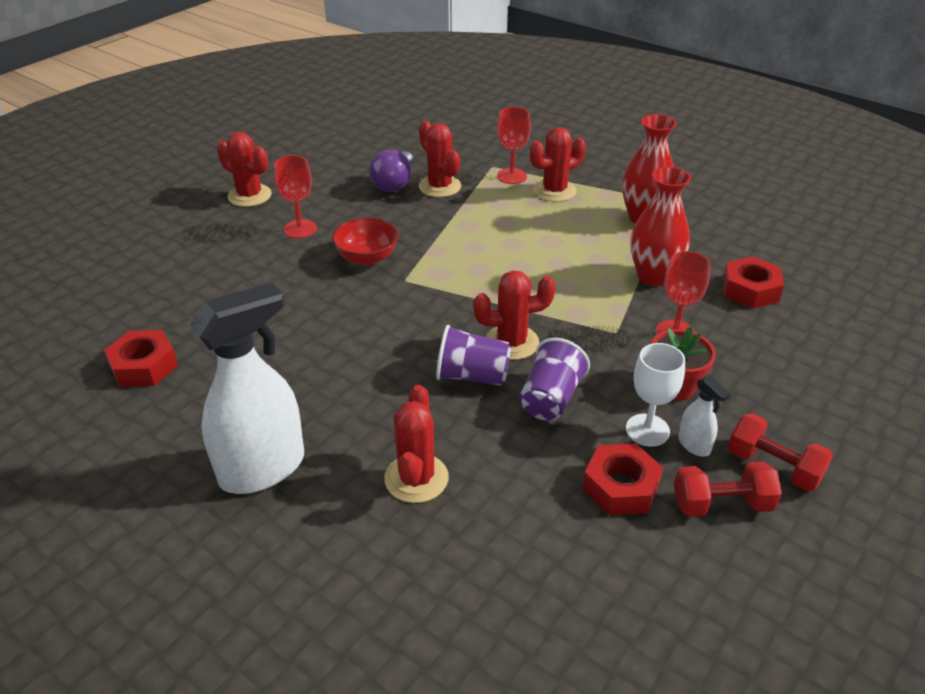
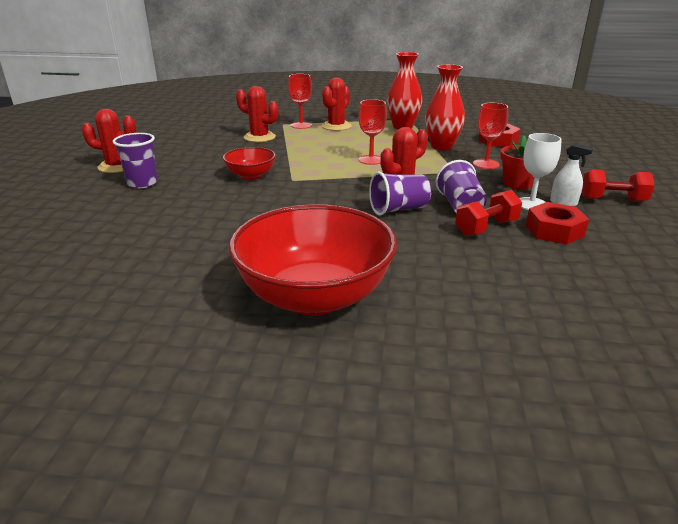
camera: 30 degrees left, 10 degrees down
(144, 366) = (134, 272): red nut -> none
(251, 233) = (142, 183): none -> purple cup
(263, 468) = (314, 296): white spray bottle -> red bowl
(300, 229) = (181, 173): red goblet -> red goblet (371, 160)
(394, 183) = (225, 141): purple light bulb -> none
(416, 478) = (432, 265): red cactus -> none
(721, 504) = (613, 221): red dumbbell -> red dumbbell (486, 228)

